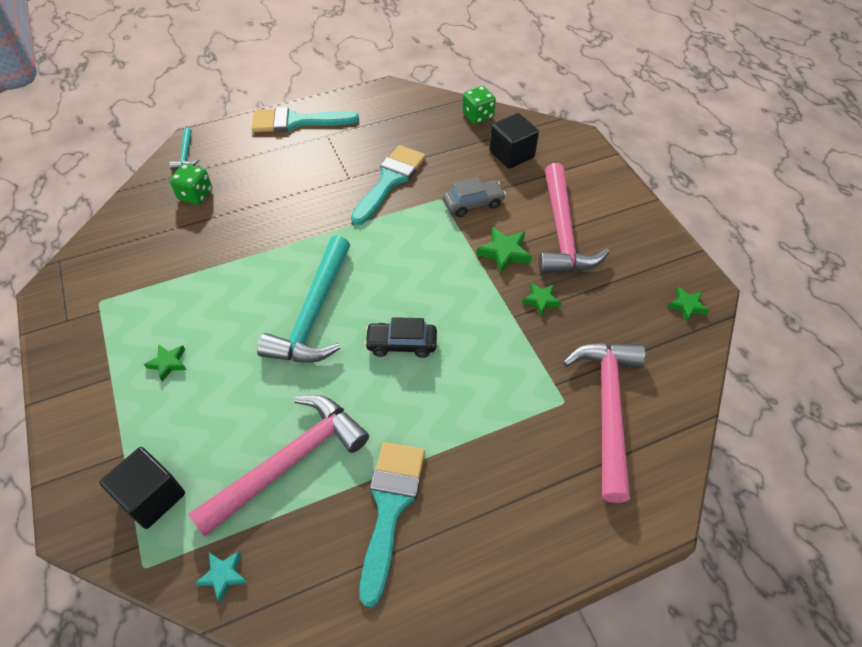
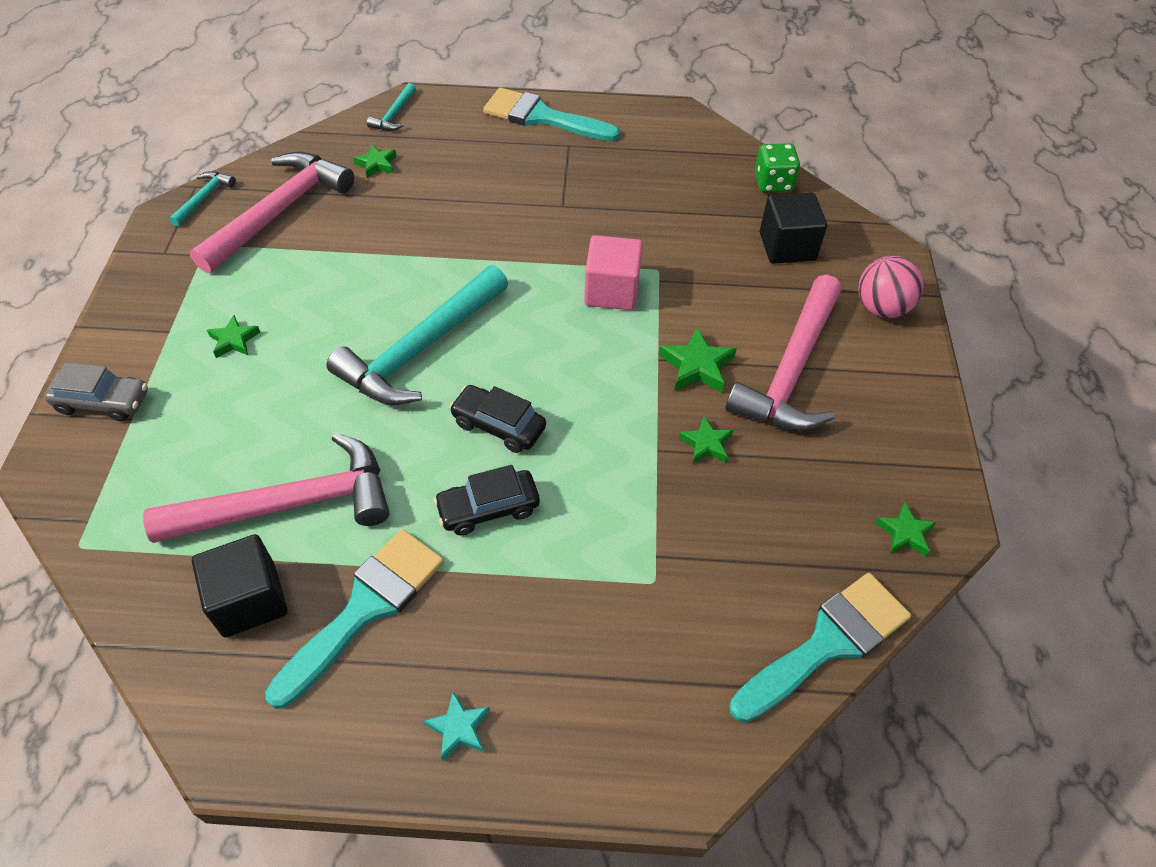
camera: 25 degrees right, 0 degrees up
(72, 267) = (203, 198): none -> turquoise hammer
(152, 497) = (131, 476): black cube -> black cube (249, 600)
(195, 195) = (376, 164): green dice -> green star
(223, 575) = (148, 594): turquoise star -> turquoise star (459, 728)
(390, 181) = (609, 225): turquoise brush -> turquoise brush (827, 643)
(419, 224) = (611, 291): none -> pink cube
(430, 402) = (488, 508): none -> black car
(473, 203) = (696, 290): grey car -> grey car (103, 402)
(590, 173) = (881, 308): none -> pink ball
(607, 410) = (704, 617): pink hammer -> pink hammer (279, 212)

